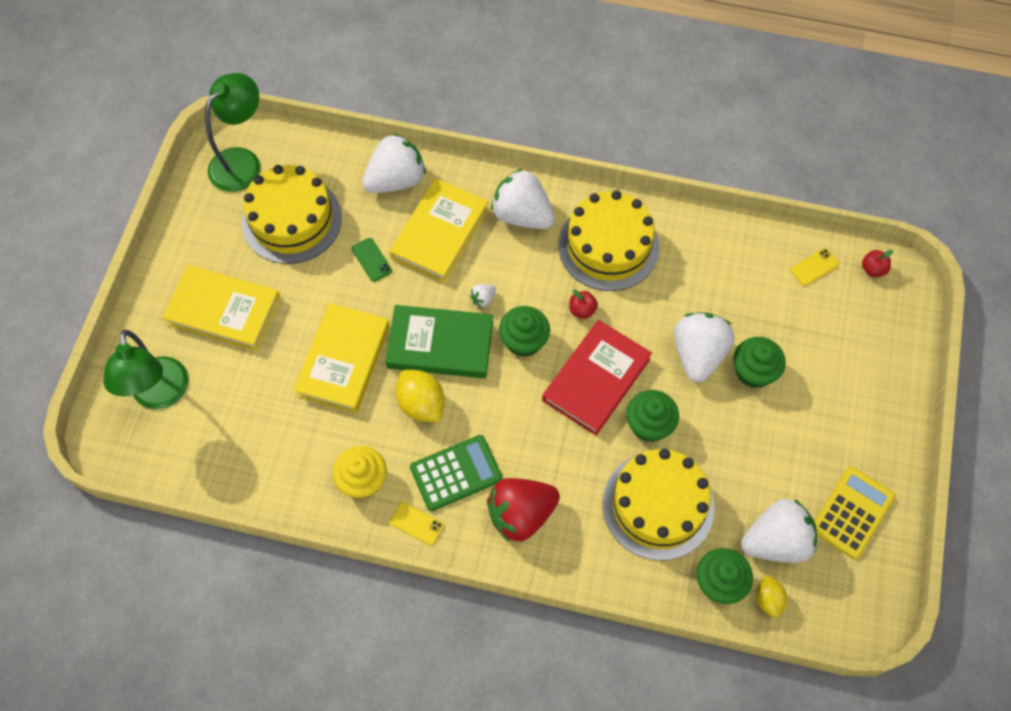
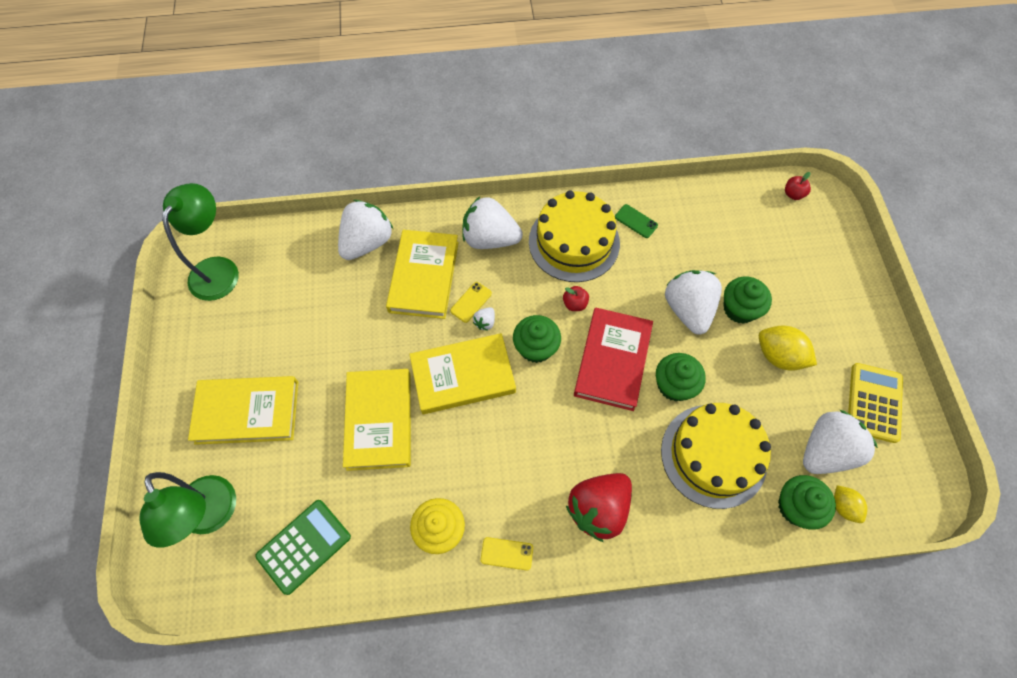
camera: 20 degrees left, 0 degrees up
(291, 220) = (284, 307): yellow cake -> none
(371, 260) = (371, 320): green phone -> green phone (636, 221)
(421, 404) = (467, 437): yellow lemon -> yellow lemon (779, 356)
(440, 344) = (463, 376): green book -> yellow book
(456, 473) = (524, 491): green calculator -> green calculator (304, 546)
(814, 267) = (747, 207): yellow phone -> yellow phone (471, 302)

